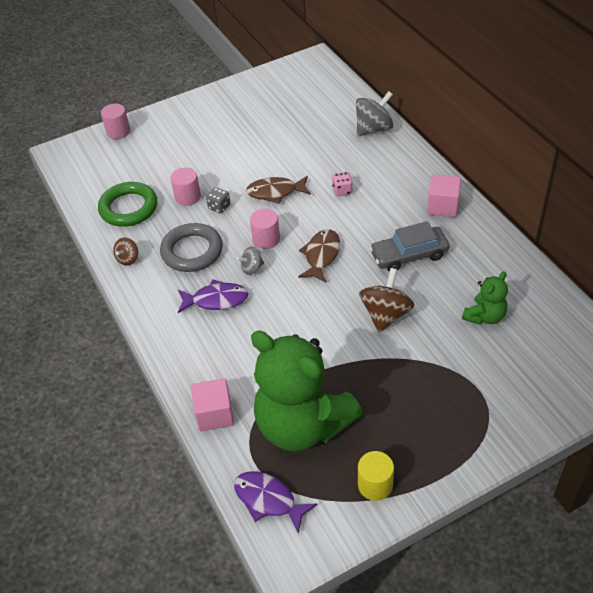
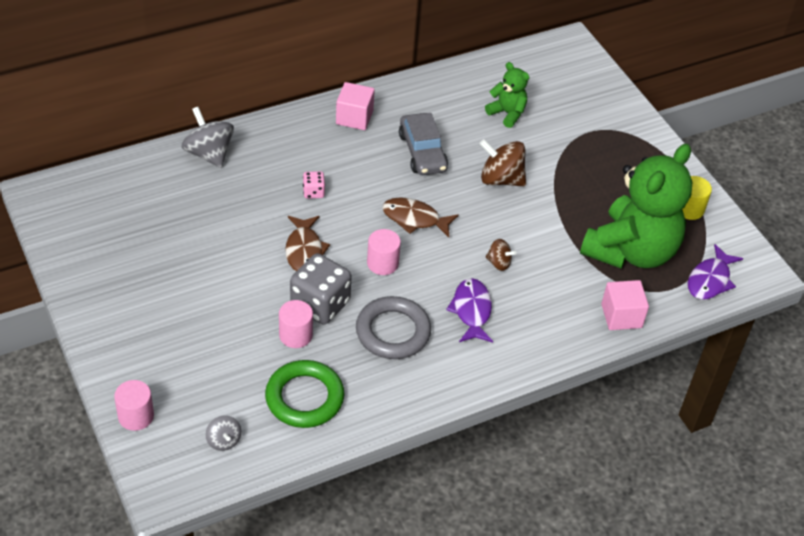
camera: 95 degrees left, 0 degrees up
(128, 259) = (397, 395): brown spinning top -> brown spinning top (499, 263)
(219, 207) = (320, 304): grey dice -> grey dice, size x2.12
(252, 268) = (427, 278): grey spinning top -> grey spinning top (224, 441)

